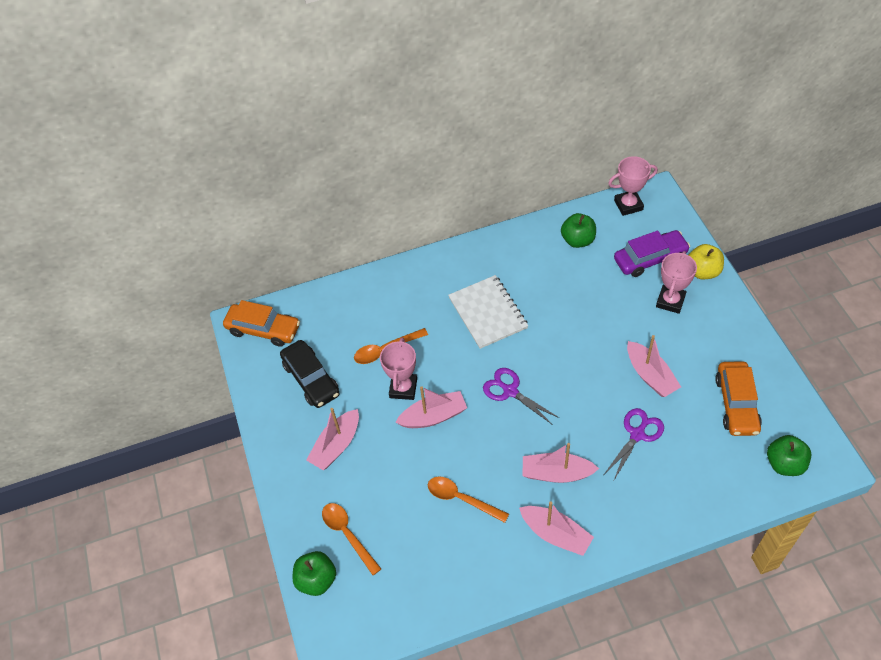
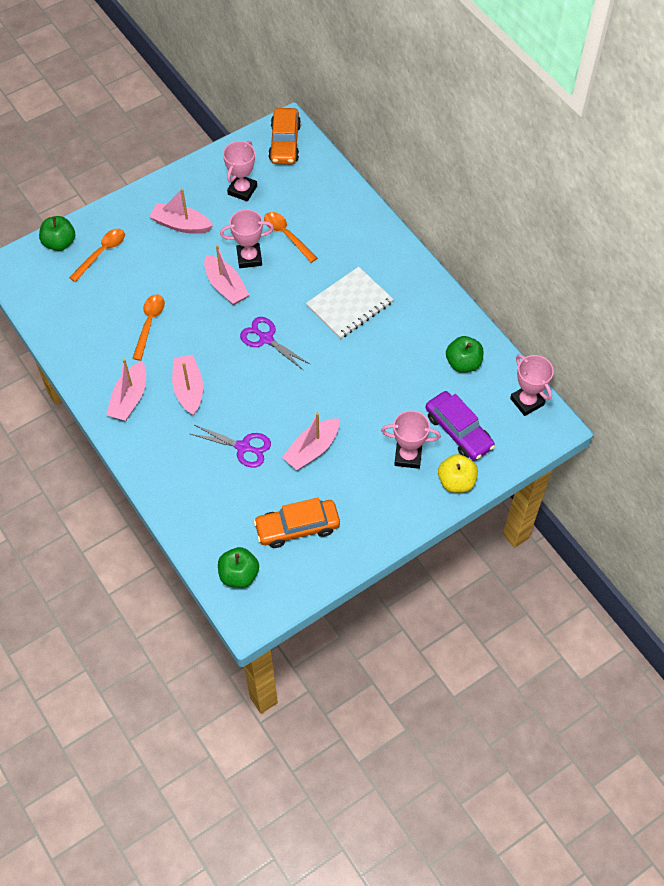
camera: 70 degrees right, 5 degrees up
(311, 379) = (242, 190): black car -> pink trophy
(510, 391) = (266, 339): purple scissors -> purple scissors turned 75 degrees counterclockwise

